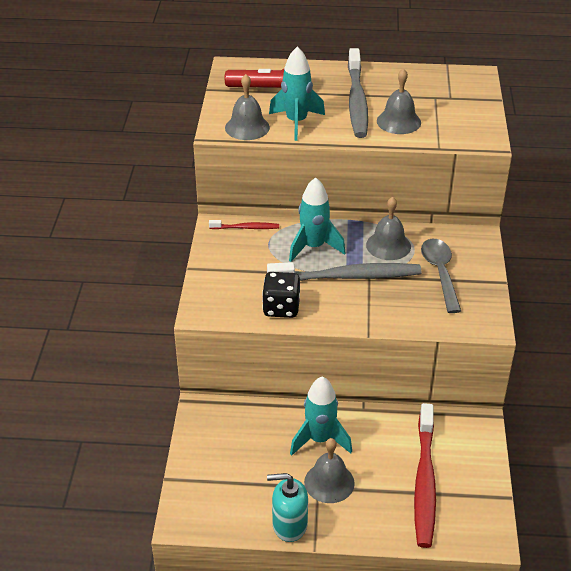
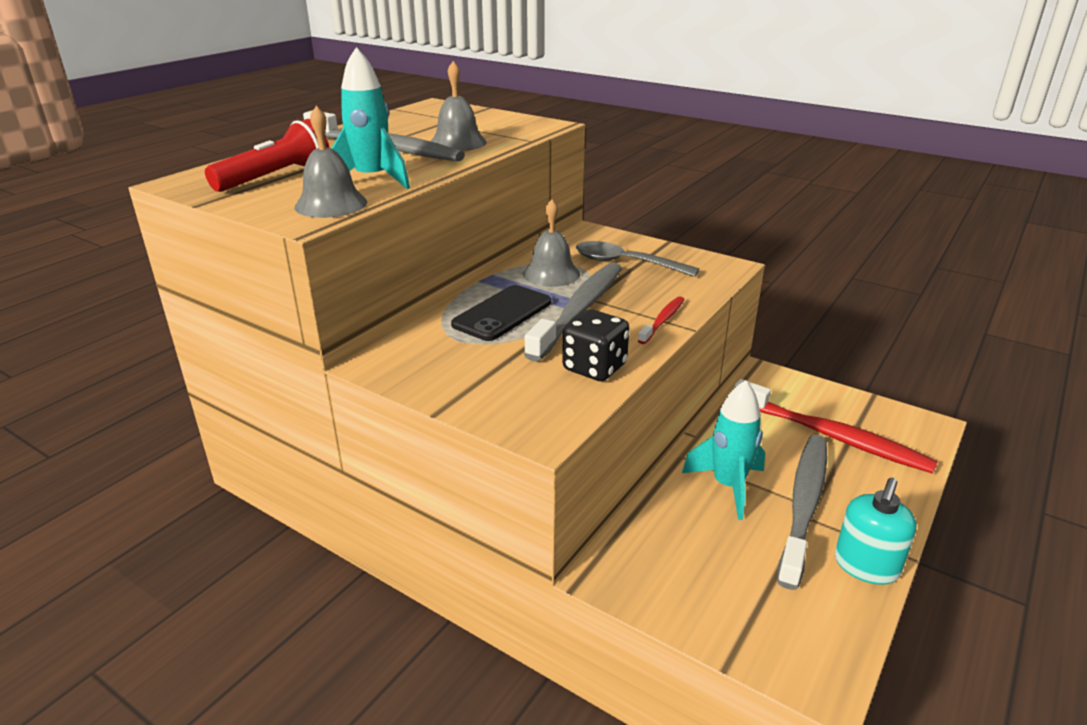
camera: 60 degrees left, 10 degrees down
(246, 228) = (407, 345): red toothbrush -> red toothbrush (663, 320)
(313, 247) = (502, 313): turquoise rocket -> black phone
(329, 482) = (804, 505): grey bell -> grey toothbrush

